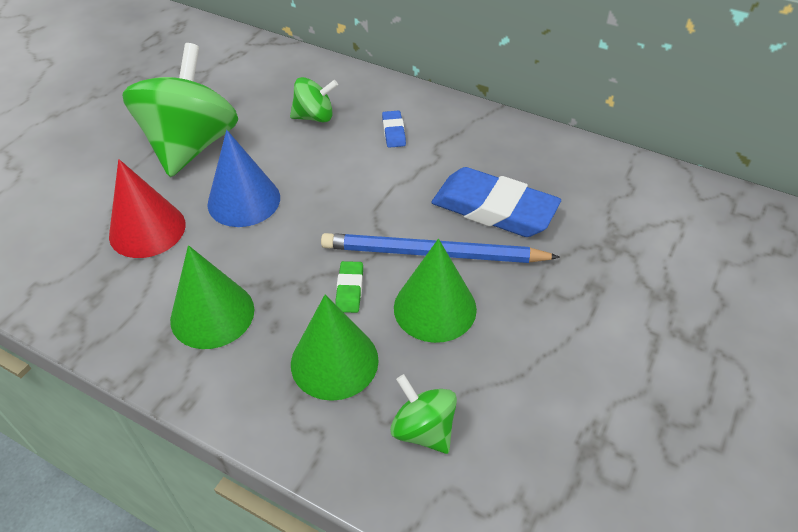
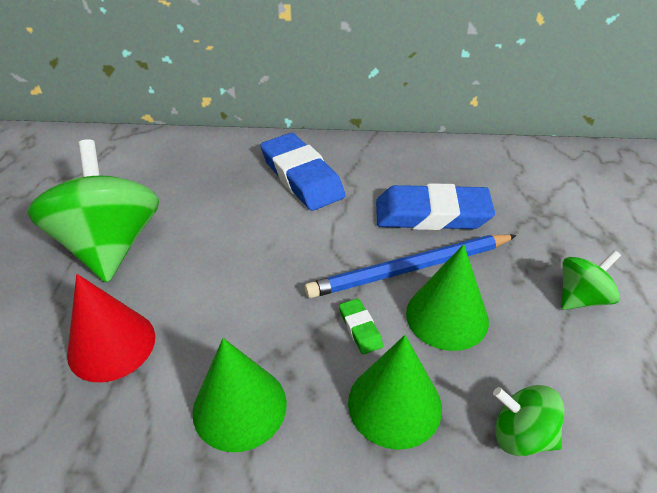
camera: 25 degrees left, 5 degrees down
(244, 200) = (200, 281): blue cone -> none
(315, 117) = (220, 184): green spinning top -> green spinning top (581, 298)
(393, 132) = (301, 177): blue eraser -> blue eraser, size x2.31

